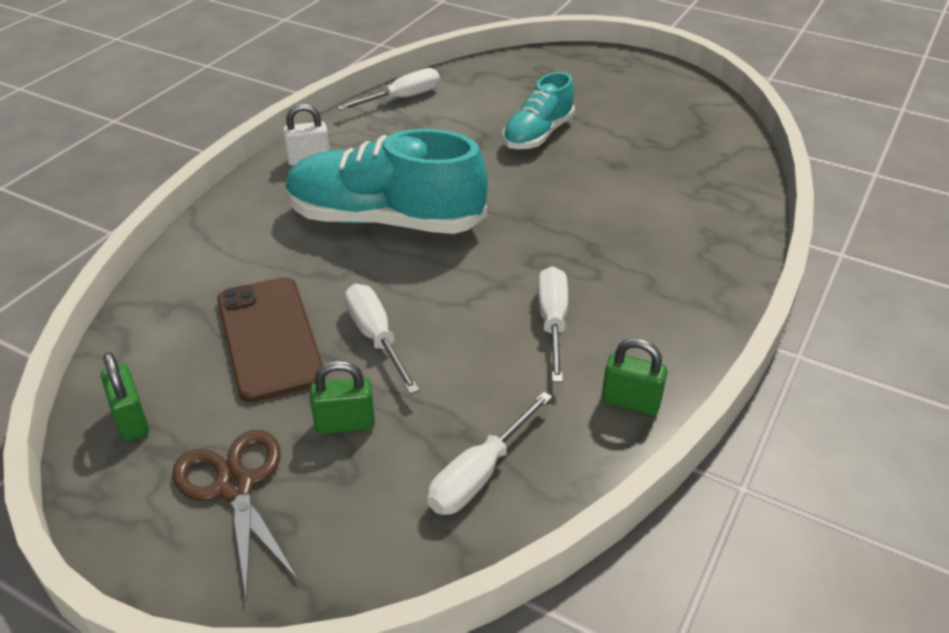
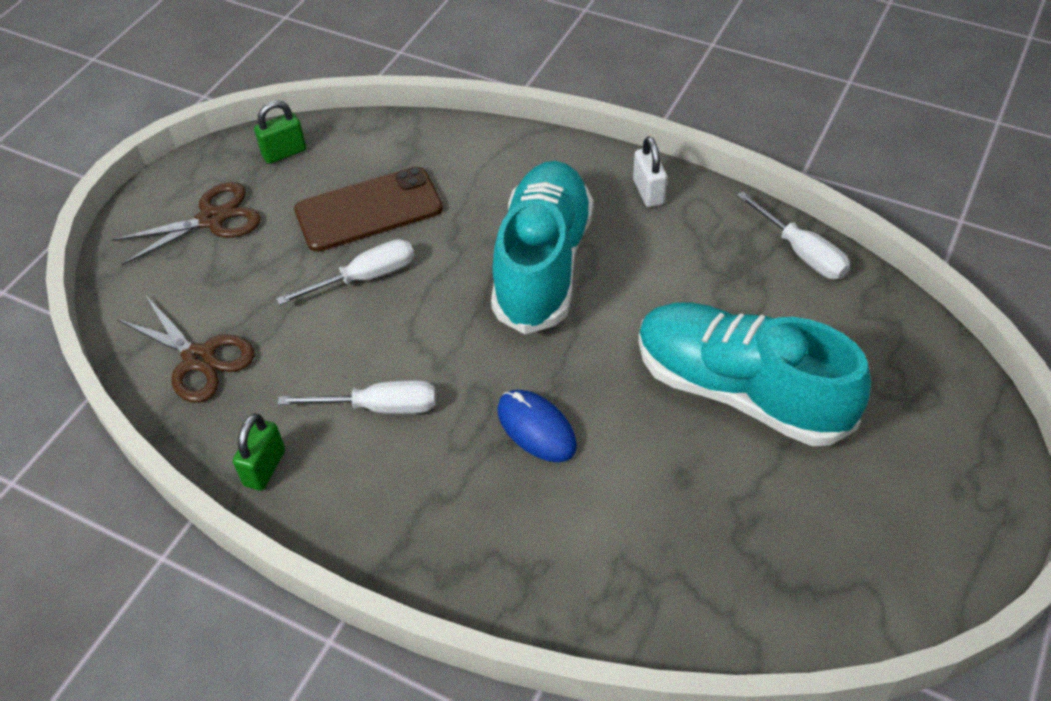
camera: 90 degrees right, 10 degrees up
(345, 424) = (264, 270): green padlock -> none
(480, 474) = (199, 359): white screwdriver -> brown scissors
(538, 135) = (740, 391): turquoise shoe -> turquoise shoe, size x1.72
(575, 229) = (536, 428): none -> blue mouse

